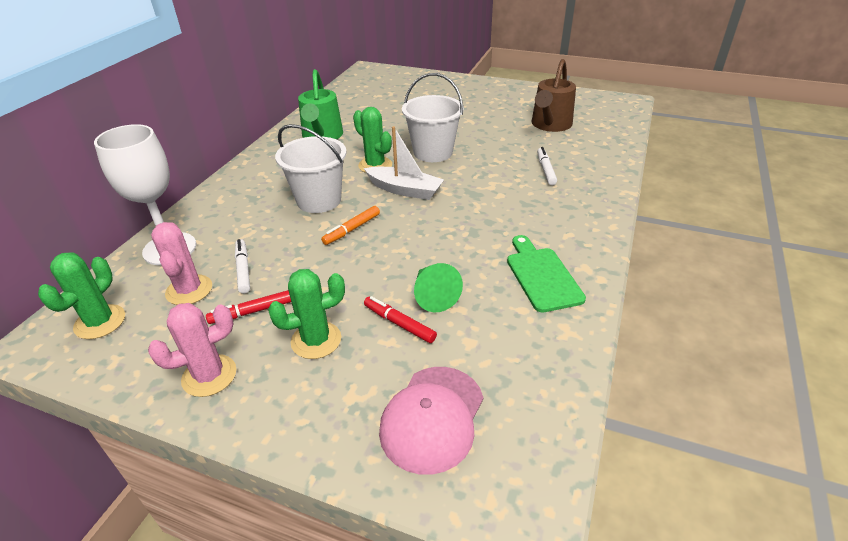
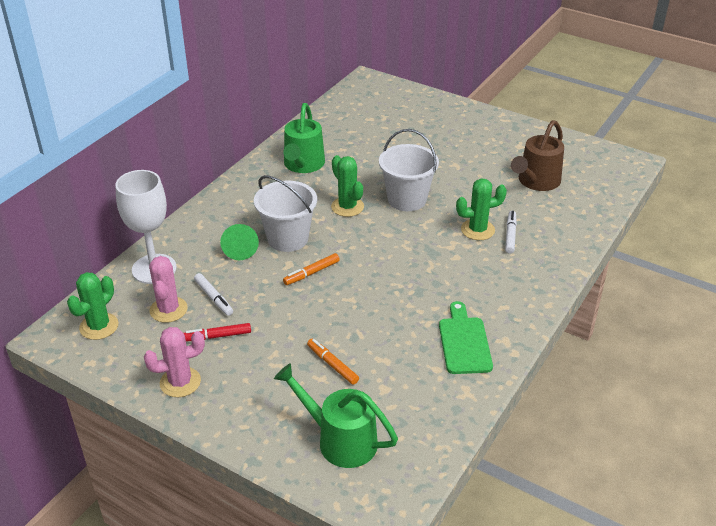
camera: 10 degrees right, 0 degrees up
(243, 269) = (213, 298): white marker -> white marker turned 150 degrees clockwise
(316, 340) = (264, 368): green cactus -> green cactus (477, 230)
(399, 323) = (332, 365): red marker -> orange marker
(405, 190) = (369, 239): white boat -> none
(432, 418) = (339, 440): pink cap -> green watering can
(433, 295) = (366, 345): green cone -> green cone (240, 248)

